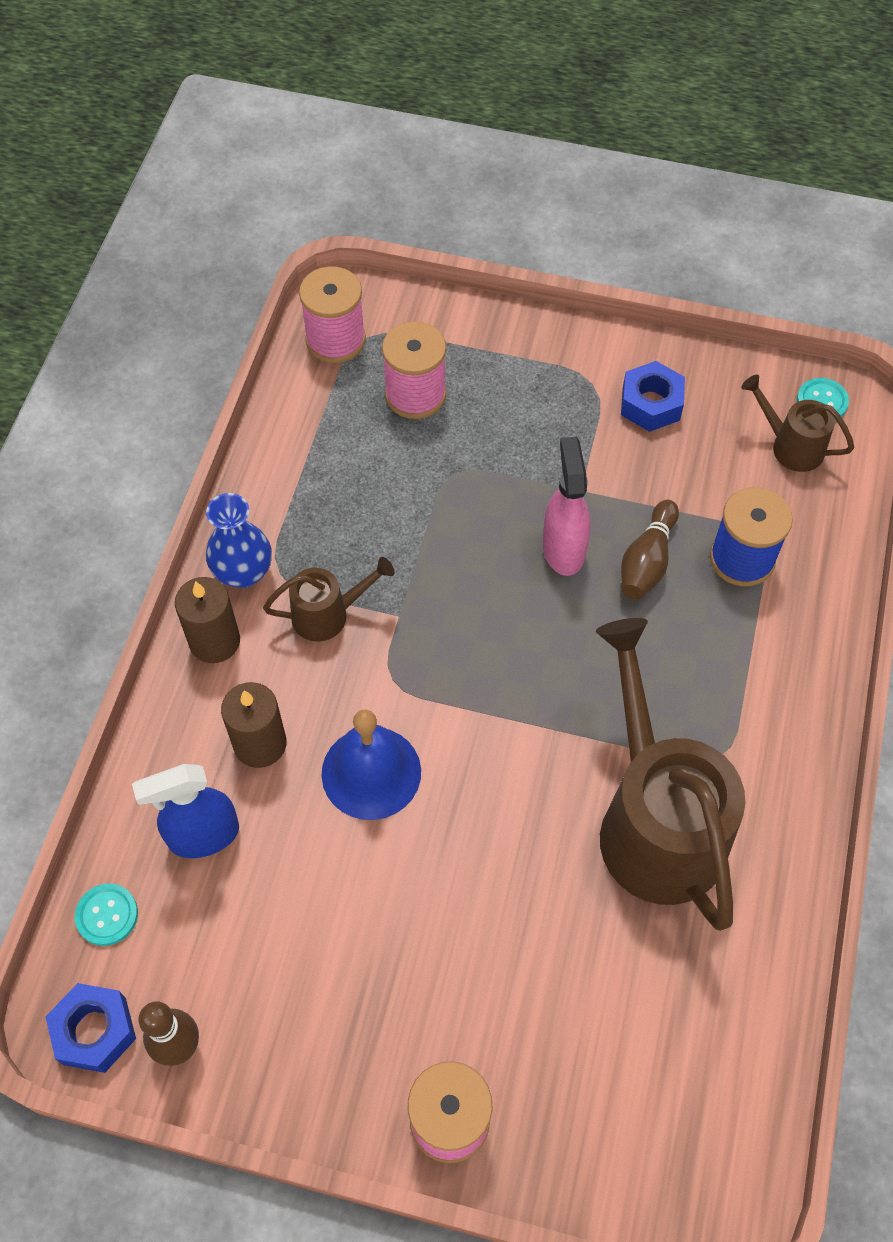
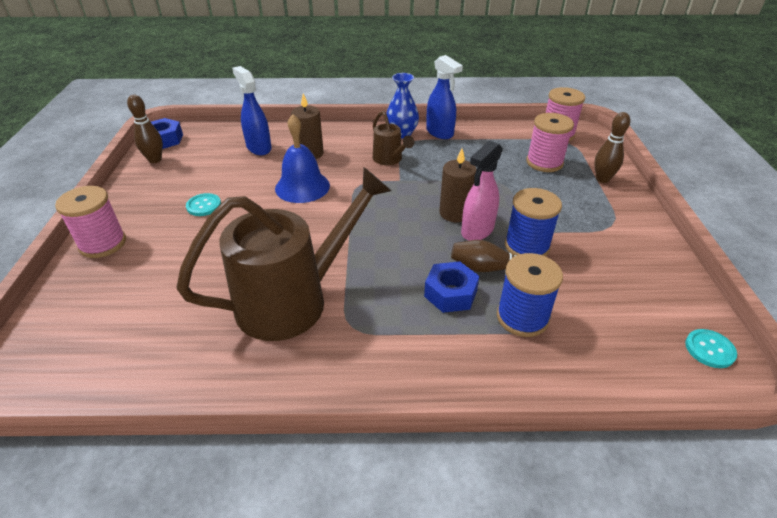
camera: 75 degrees right, 20 degrees down
(107, 915) = (217, 133): turquoise button -> turquoise button (204, 206)
(214, 641) = (361, 133): brown candle -> brown candle (455, 213)
(264, 510) = (440, 133): none -> blue spray bottle
(484, 342) = (602, 179): none -> brown bowling pin
(563, 549) = (477, 231): pink spray bottle -> pink spray bottle turned 150 degrees clockwise
(612, 501) = (526, 246): none -> blue spool
(651, 404) = (619, 252): blue nut -> blue nut (450, 293)
(790, 446) = (647, 333): brown watering can -> none

